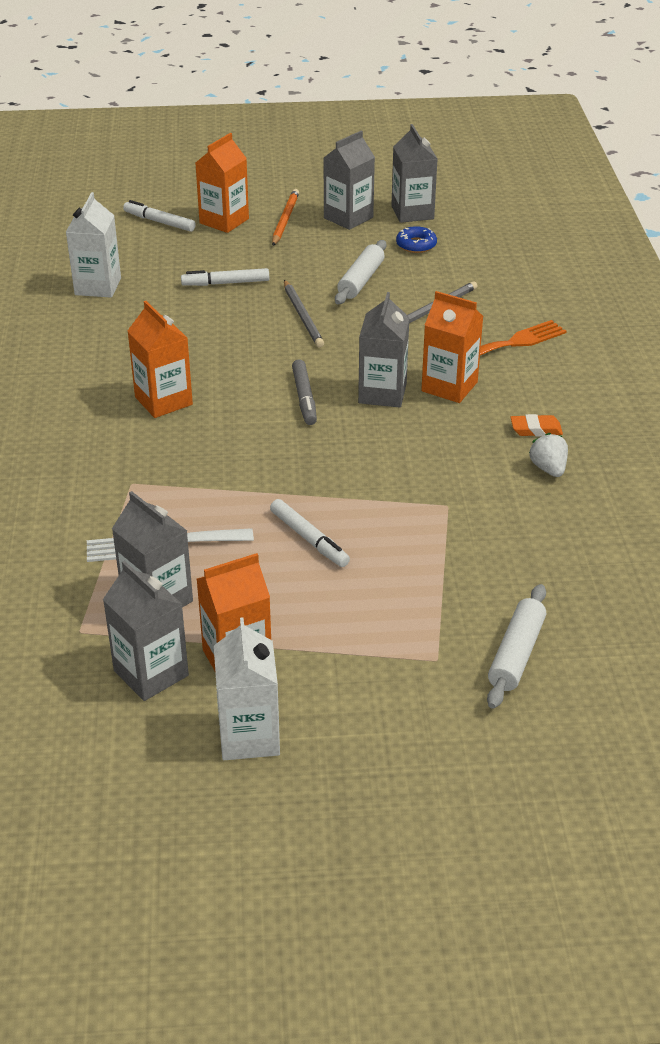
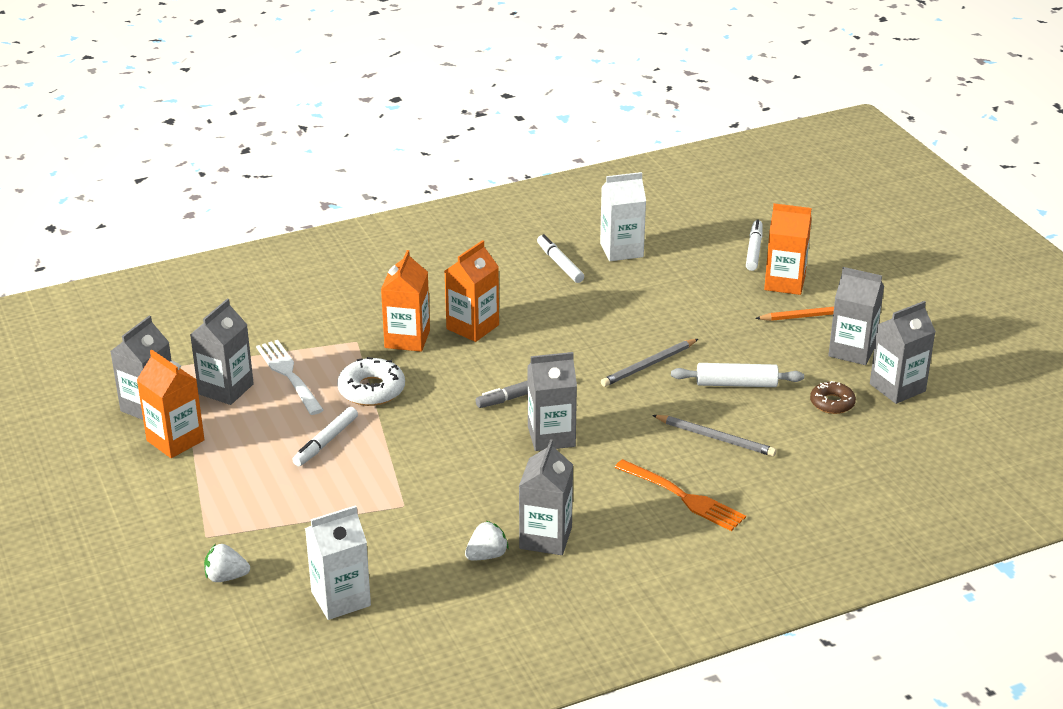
camera: 70 degrees right, 5 degrees down
(225, 283) = (674, 311): white marker -> white marker (560, 264)
(232, 489) = (371, 390): none -> white donut
(249, 736) = (99, 465): white carton -> white carton (341, 599)
(416, 245) = (832, 403): blue donut -> brown donut
(449, 386) = (585, 473): orange carton -> orange carton (407, 339)
(516, 654) = (226, 577): white rolling pin -> white strawberry
(536, 429) = (545, 538): orange eraser -> grey carton

